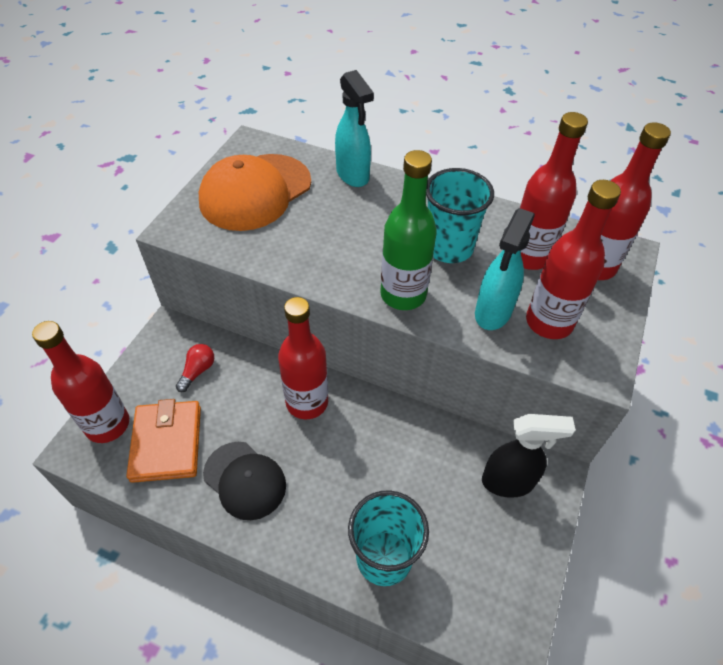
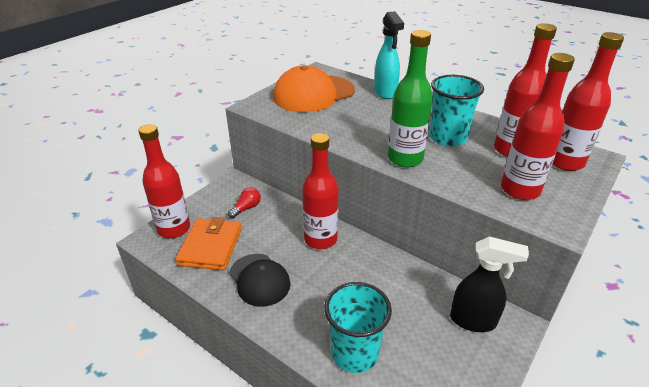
camera: 15 degrees right, 15 degrees down
(492, 313) = (474, 178): turquoise spray bottle -> none

